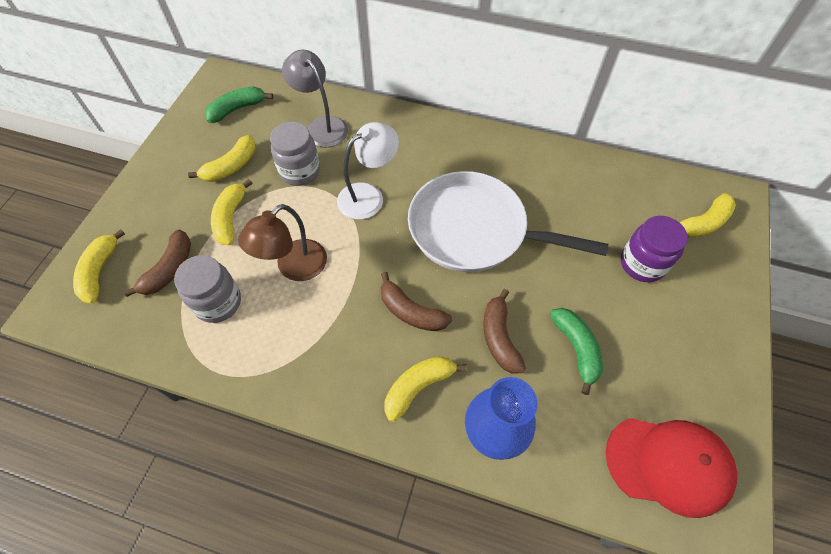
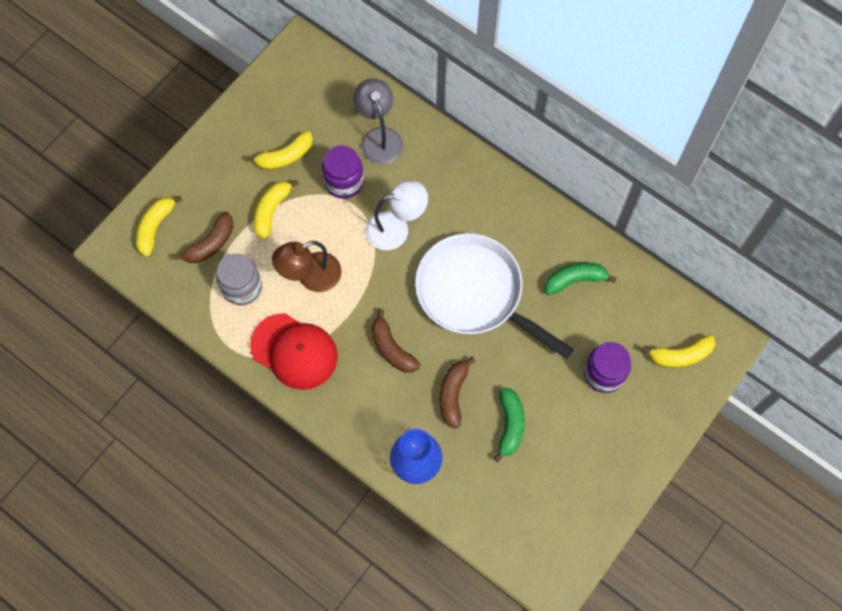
camera: 20 degrees right, 10 degrees up
(237, 109) = (307, 92): green banana -> green banana (575, 280)
(300, 171) = (344, 182): grey jar -> purple jar
(418, 387) = (374, 410): yellow banana -> none
(668, 464) = (534, 532): red cap -> red cap (294, 351)

